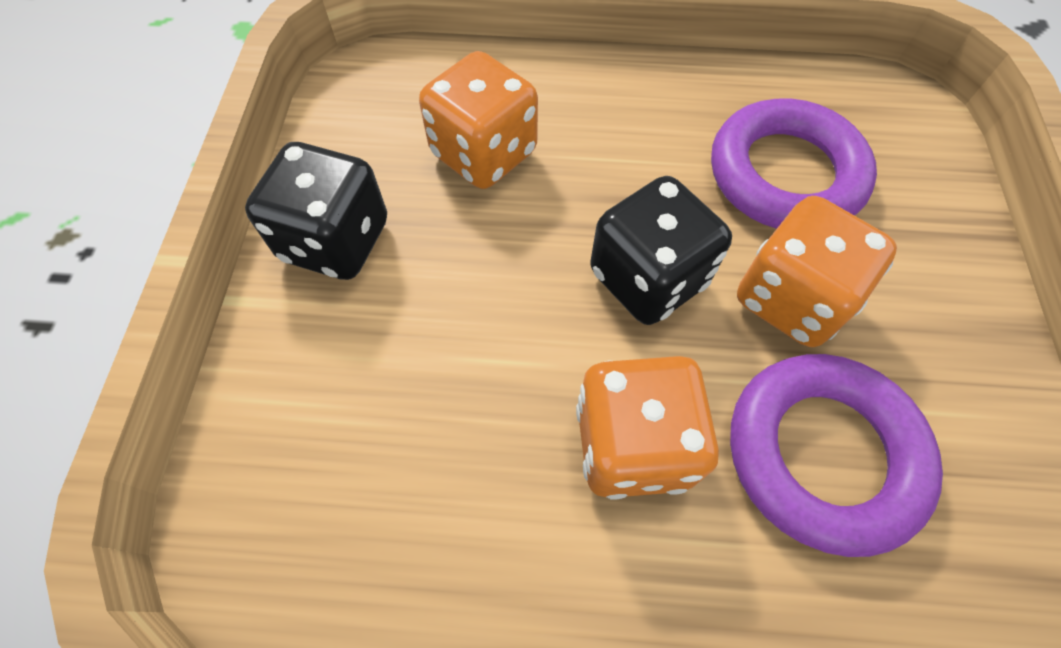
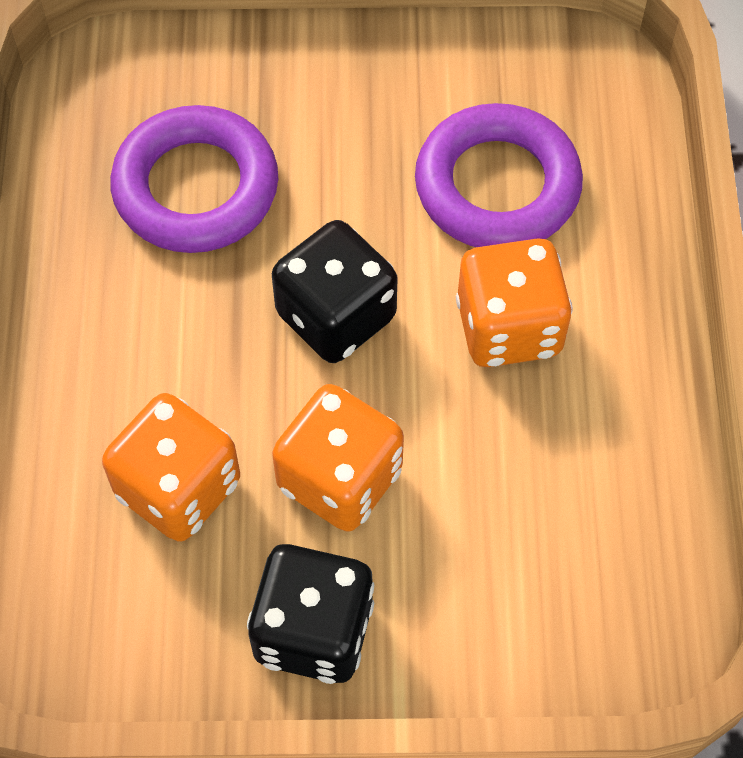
camera: 95 degrees left, 0 degrees up
(791, 298) = (347, 195): orange dice -> orange dice (339, 478)

